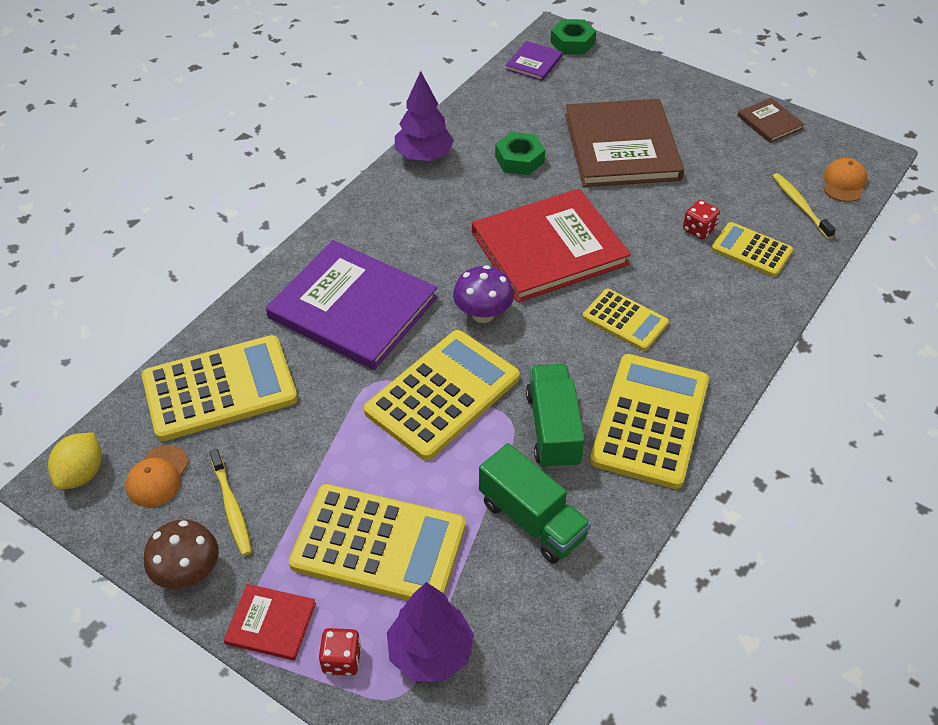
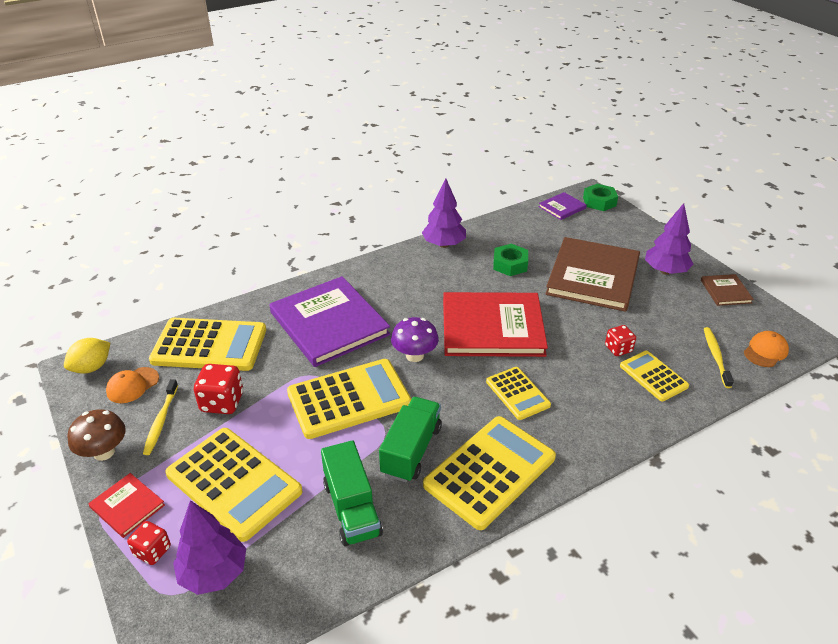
camera: 25 degrees right, 10 degrees down
(292, 455) = (222, 402): none -> red dice
(695, 115) = (665, 271): none -> purple tree

